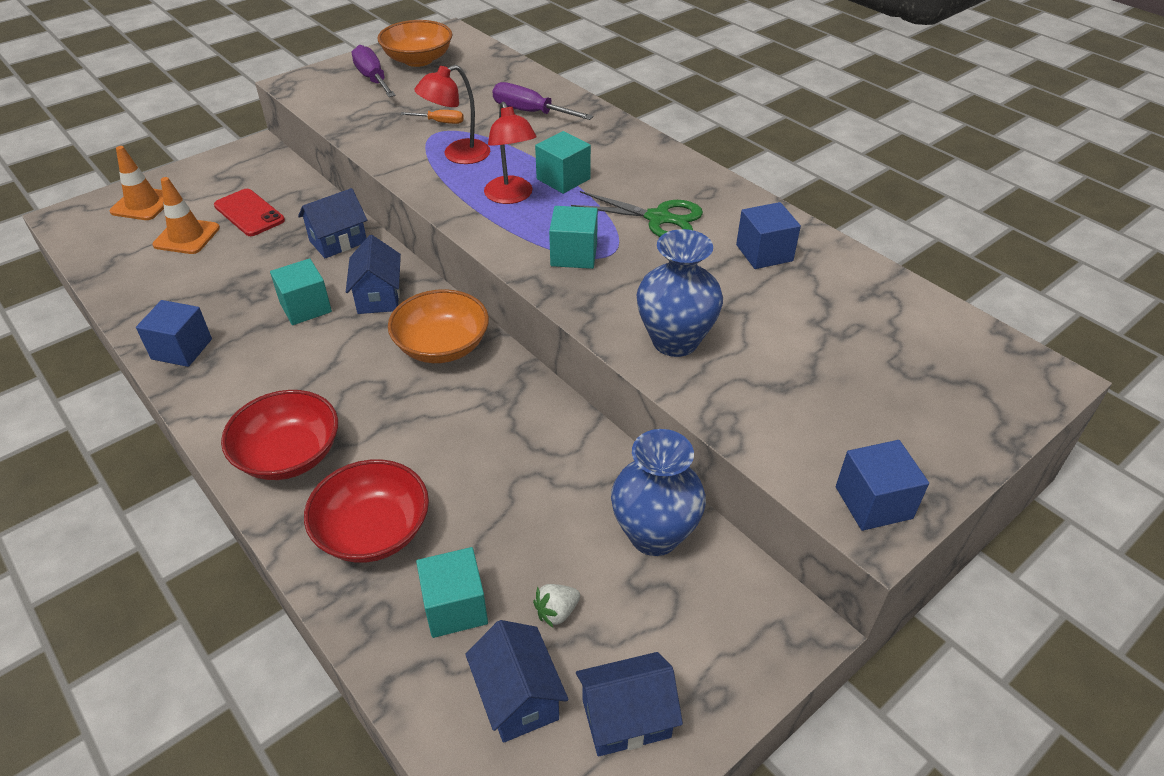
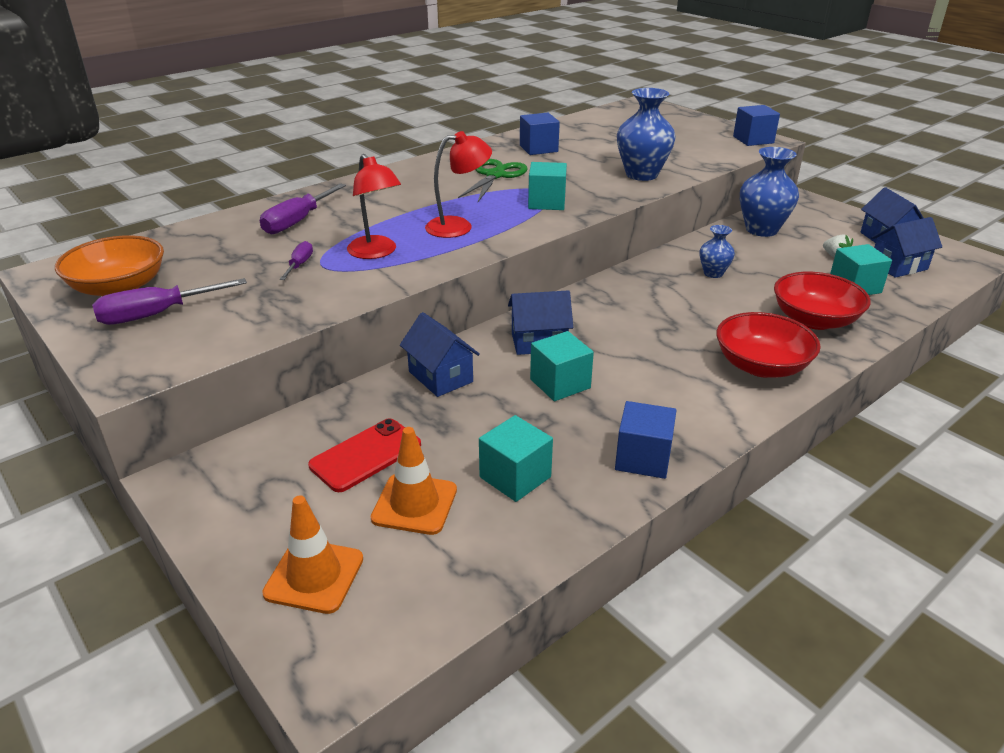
camera: 90 degrees left, 10 degrees down
(440, 122) = (299, 265): orange screwdriver -> purple screwdriver
(442, 346) = (605, 305): orange bowl -> none
(510, 450) = (713, 273): none -> blue vase
(563, 179) = (431, 207): turquoise cube -> turquoise cube (515, 477)

